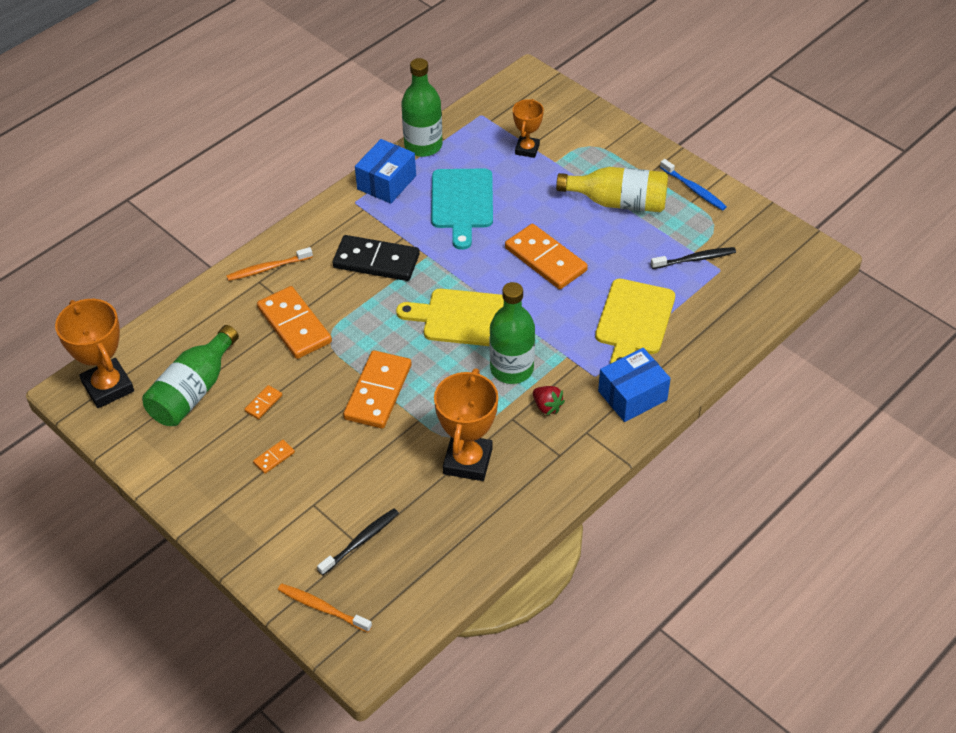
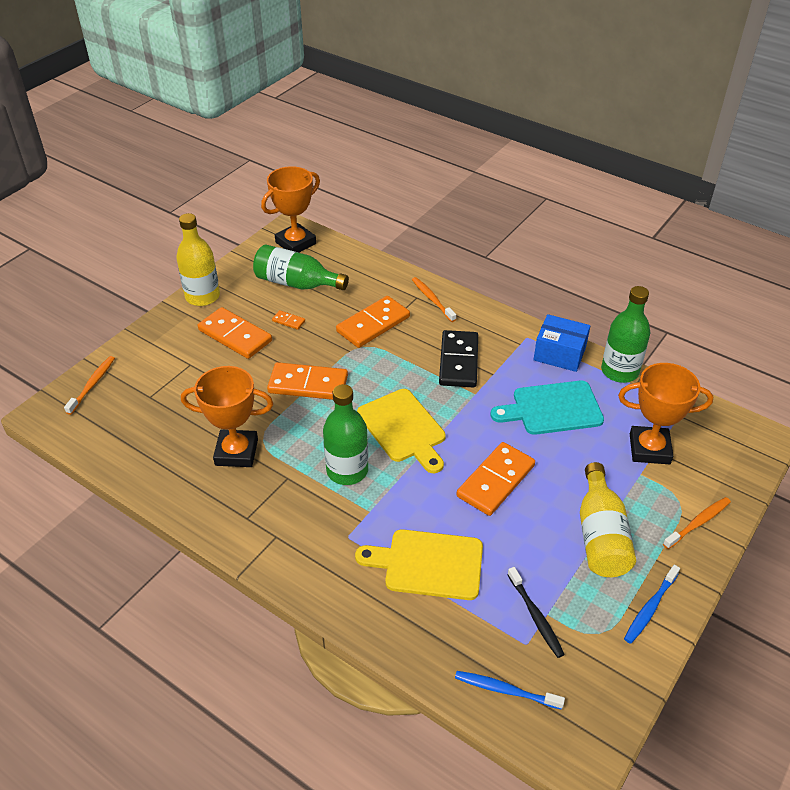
camera: 80 degrees right, 5 degrees down
(185, 491) = (202, 296): none -> yellow bottle
(274, 458) = (235, 336): orange domino -> orange domino, size x2.30
(360, 541) = (153, 396): black toothbrush -> none
(463, 318) = (403, 428): yellow cutting board -> yellow cutting board turned 150 degrees clockwise
(527, 149) = (649, 449): orange trophy -> orange trophy, size x1.68
(547, 406) = (304, 502): red strawberry -> none
(614, 141) = (697, 523): none -> orange toothbrush
(632, 395) = (326, 571): blue box -> none
(761, 289) = (506, 690): none -> blue toothbrush

